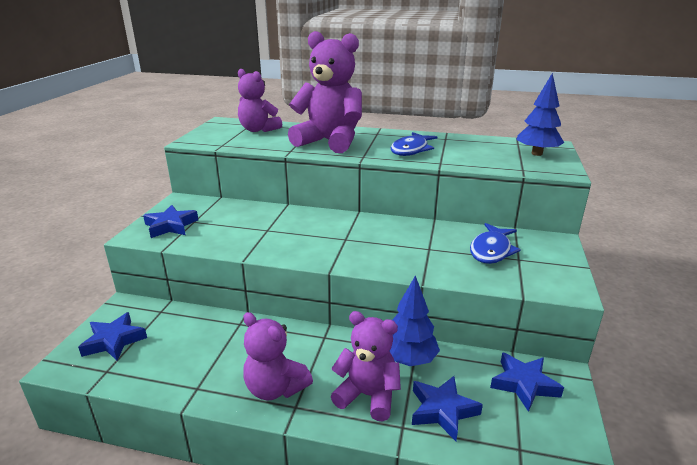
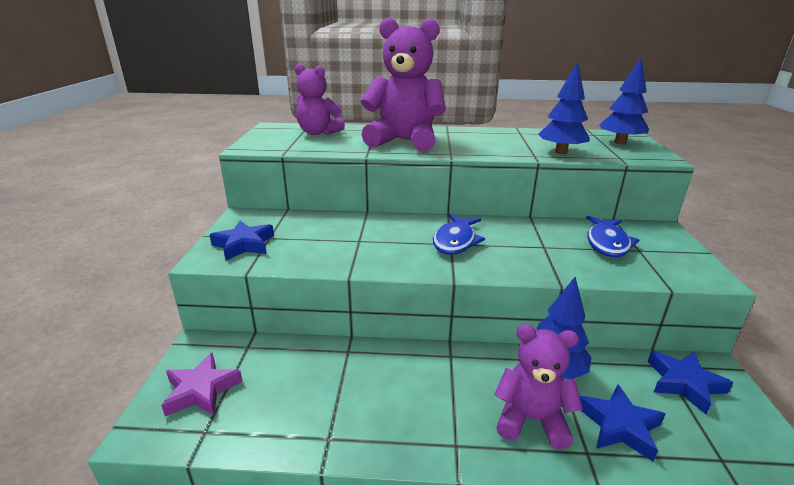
camera: 10 degrees left, 0 degrees up
(114, 341) = (201, 390): blue star -> purple star
(275, 388) = (423, 425): purple teddy bear -> none
(411, 150) = (495, 145): blue fish -> blue fish (455, 241)
(468, 160) = (561, 152): none -> blue tree

